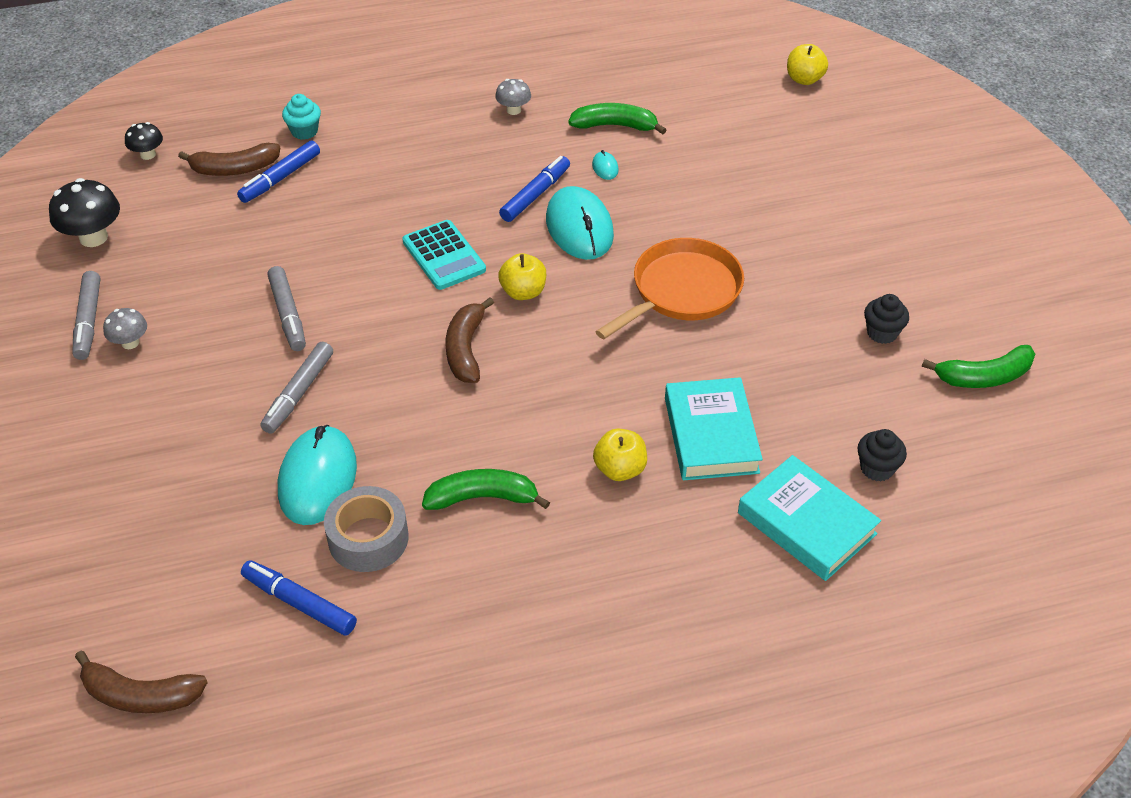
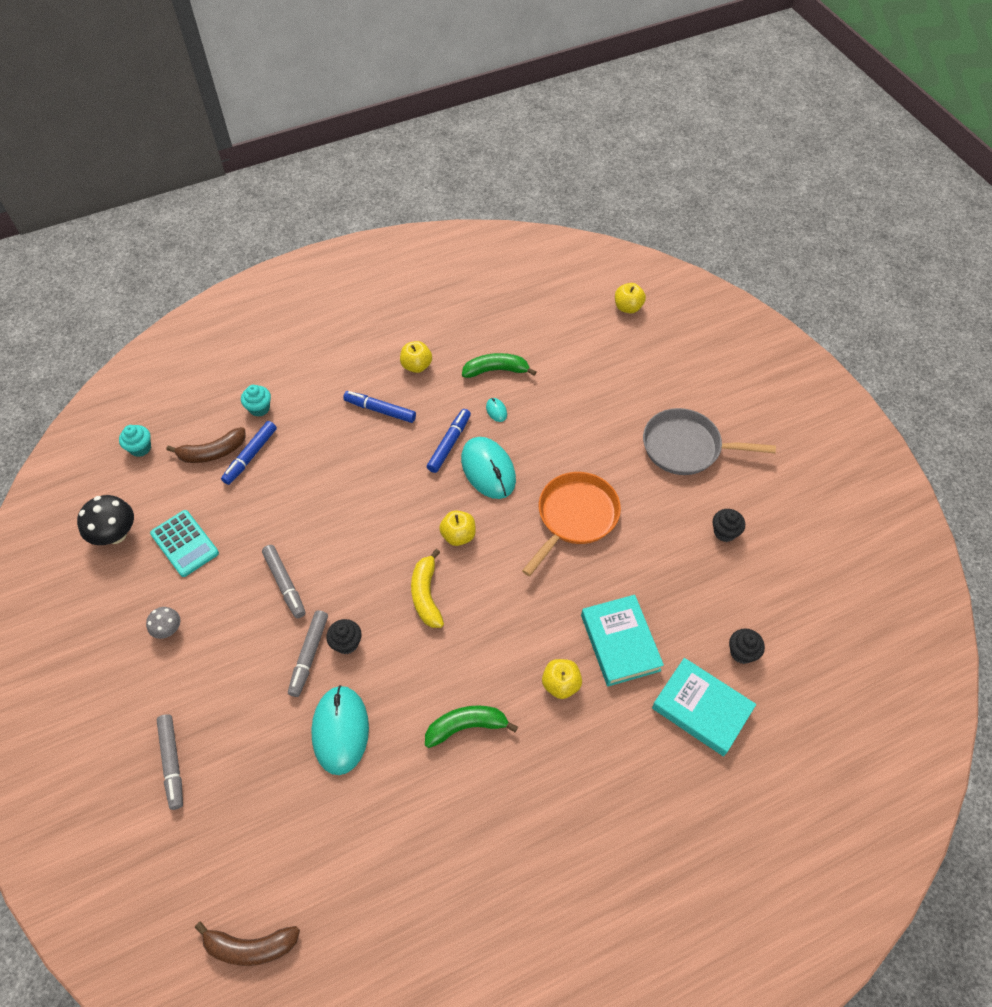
camera: 10 degrees left, 10 degrees up
(88, 321) = (131, 614): grey marker -> grey marker (172, 763)
(148, 154) = (140, 448): black mushroom -> turquoise cupcake
(299, 603) = (351, 844): blue marker -> blue marker (380, 410)
(350, 387) = (346, 643): none -> black cupcake
(368, 538) = (390, 777): grey tape -> none
(444, 256) = (392, 511): turquoise calculator -> turquoise calculator (185, 543)
(466, 349) = (426, 595): brown banana -> yellow banana
(513, 110) = (416, 366): grey mushroom -> yellow apple
(849, 235) = (686, 447): none -> grey pan
(983, 377) = (802, 560): green banana -> none

